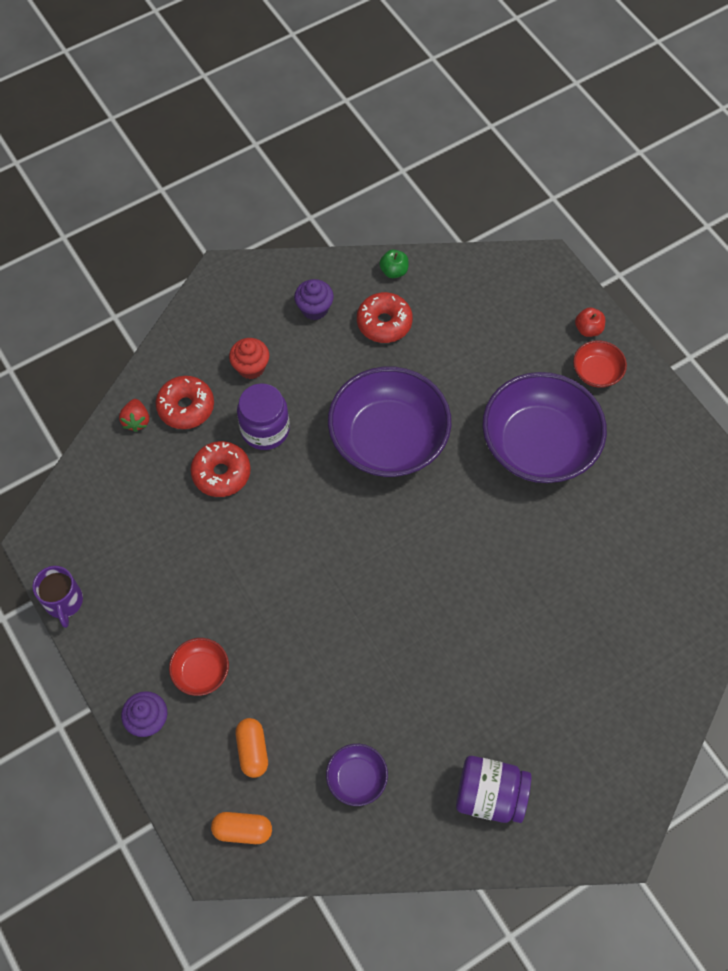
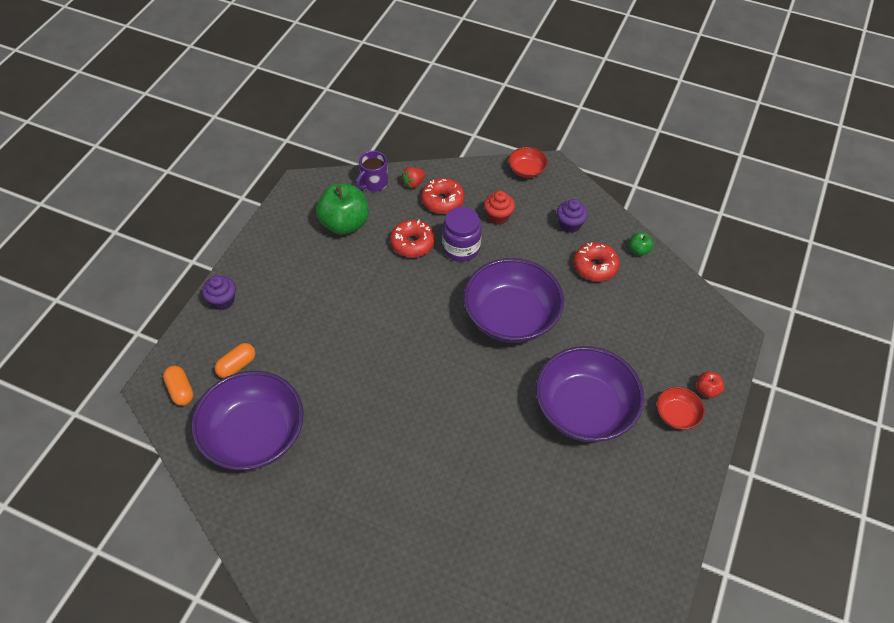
camera: 55 degrees right, 10 degrees down
(64, 602) = (270, 218): purple mug -> purple mug (373, 183)
(138, 526) = (344, 224): none -> green apple
(201, 672) = (272, 309): red bowl -> red bowl (527, 170)
(357, 778) = (254, 435): purple bowl -> purple bowl, size x2.22
(490, 795) = (292, 526): purple jar -> none

